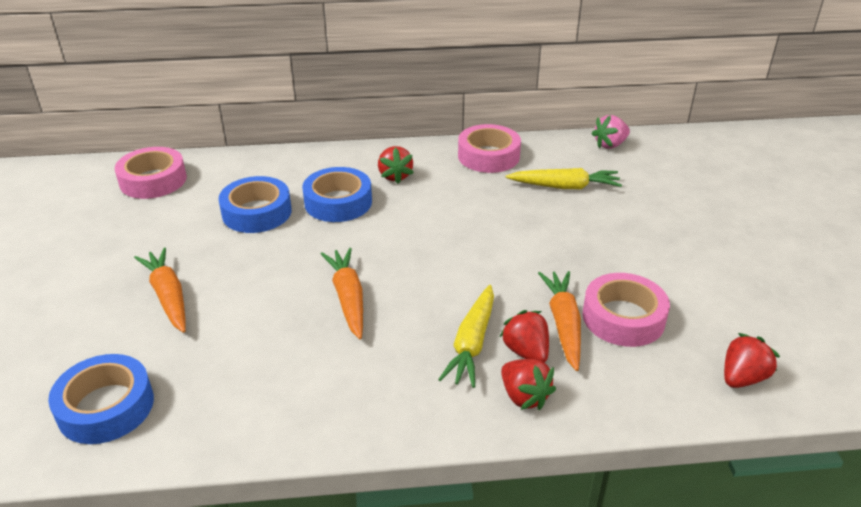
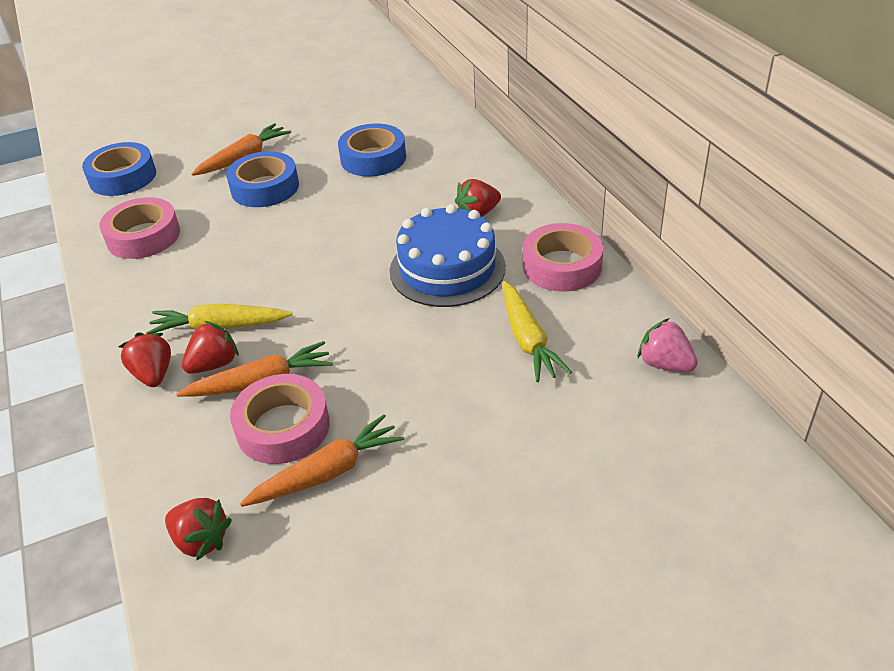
camera: 75 degrees right, 5 degrees up
(153, 180) = (397, 96): pink tape -> pink tape (143, 236)
(338, 202) = (411, 194): blue tape -> blue tape (265, 187)
(348, 298) = (265, 241): orange carrot -> orange carrot (327, 472)
(460, 204) = (447, 268): none -> blue cake
(524, 396) = (153, 374): red strawberry -> red strawberry turned 120 degrees clockwise

